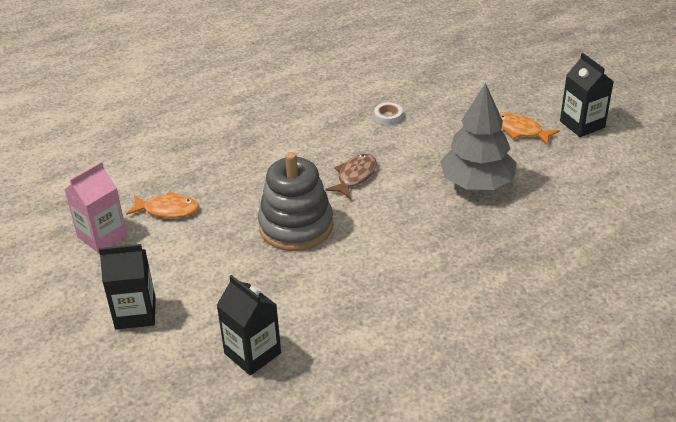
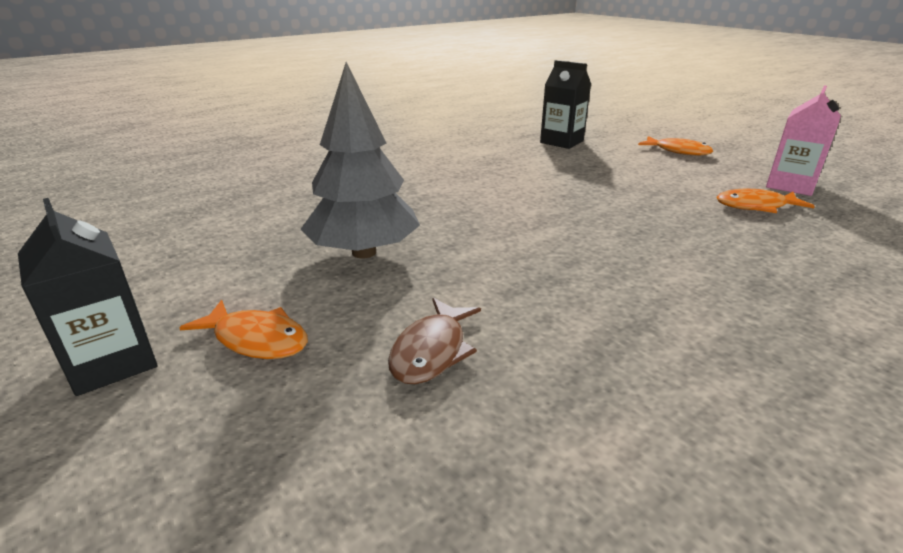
camera: 170 degrees right, 10 degrees down
(135, 313) = (678, 151): black carton -> orange fish
(296, 226) = (588, 202): grey stacking toy -> none
(355, 176) = (547, 250): brown fish -> brown fish (432, 351)
(388, 117) = (536, 350): white tape -> none

